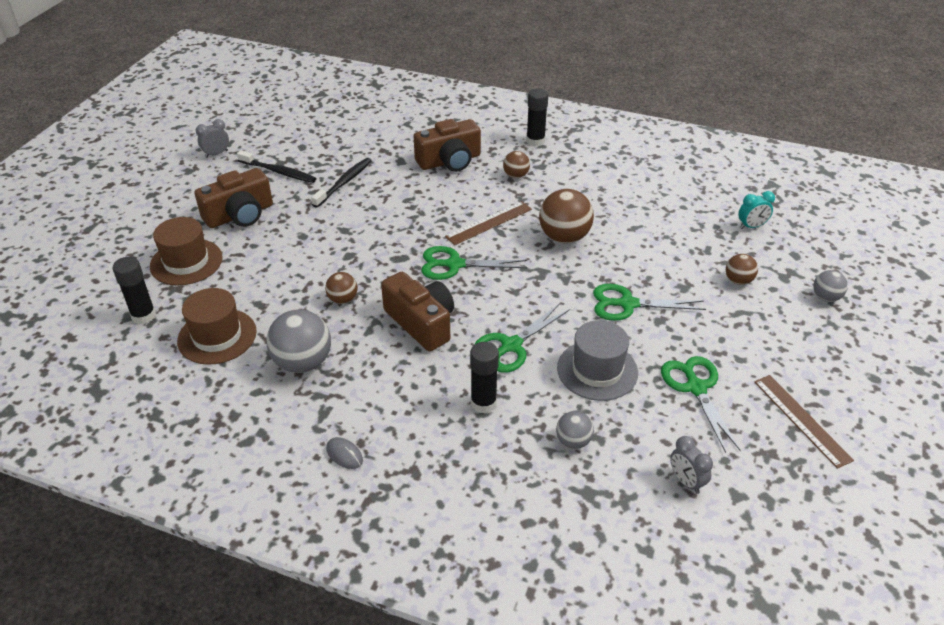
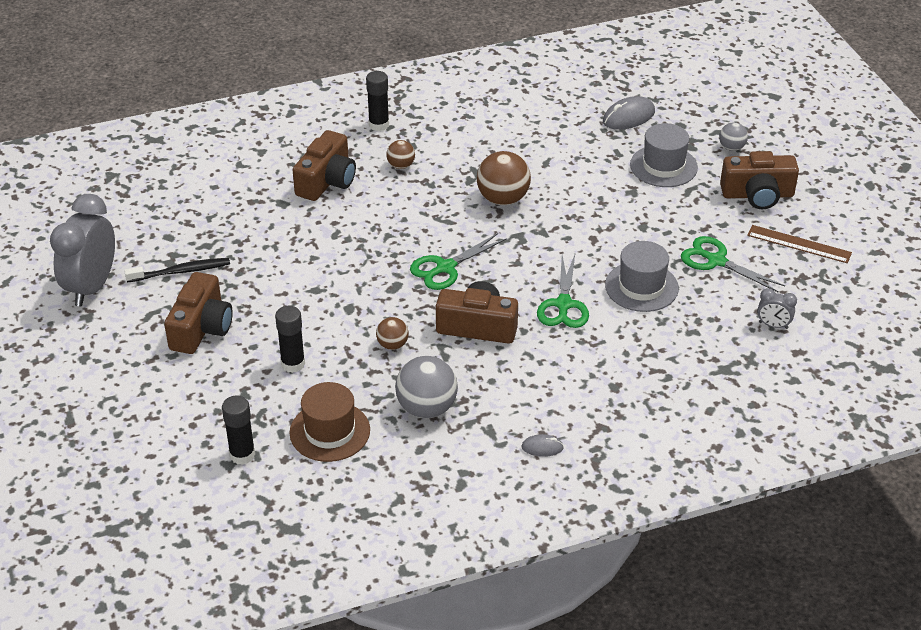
camera: 40 degrees left, 0 degrees up
(186, 262) = (213, 393): brown hat -> none
(216, 154) = (92, 287): grey clock -> grey clock, size x2.25
(344, 182) = (258, 249): black toothbrush -> none
(483, 403) = (593, 355): black glue stick -> black glue stick (293, 364)
(489, 223) = (430, 218): brown ruler -> none
(573, 441) = (680, 343): grey ball -> none
(627, 304) = (608, 226): green scissors -> none
(738, 281) = (663, 166): brown ball -> grey hat
(751, 226) = (628, 117): turquoise clock -> grey mouse
(806, 351) = (757, 195): none -> brown camera

